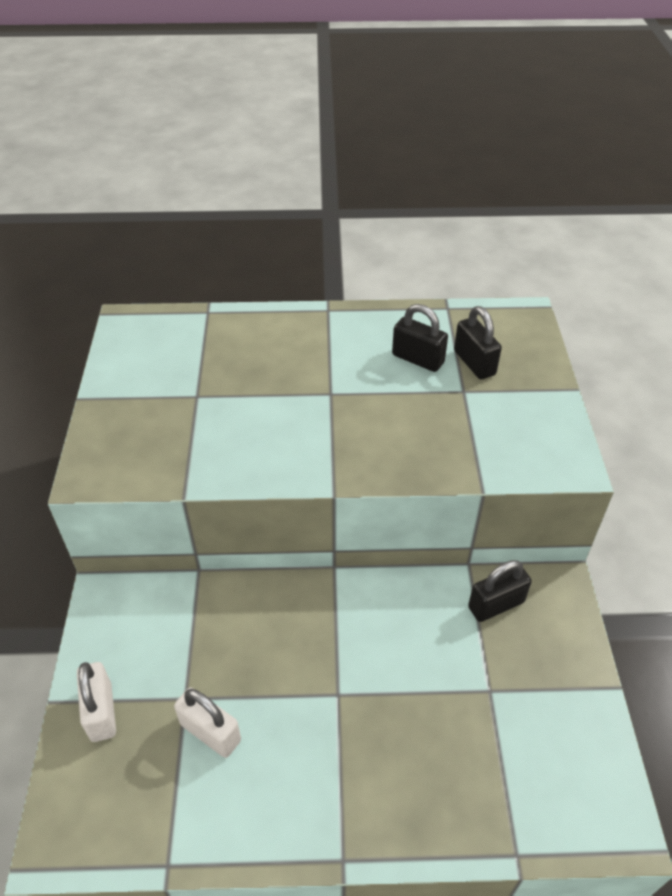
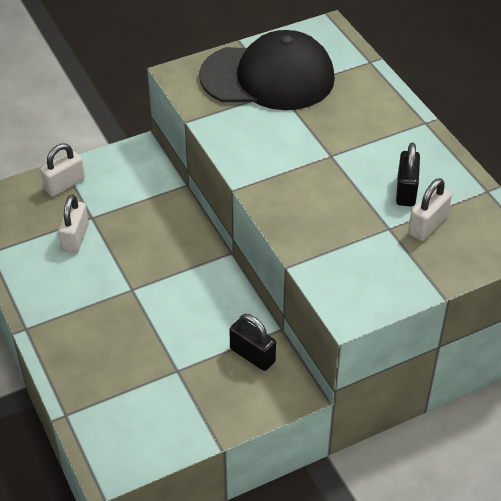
camera: 65 degrees right, 0 degrees up
(166, 396) = (268, 77): none -> black cap
(474, 363) = (427, 225): black padlock -> white padlock

